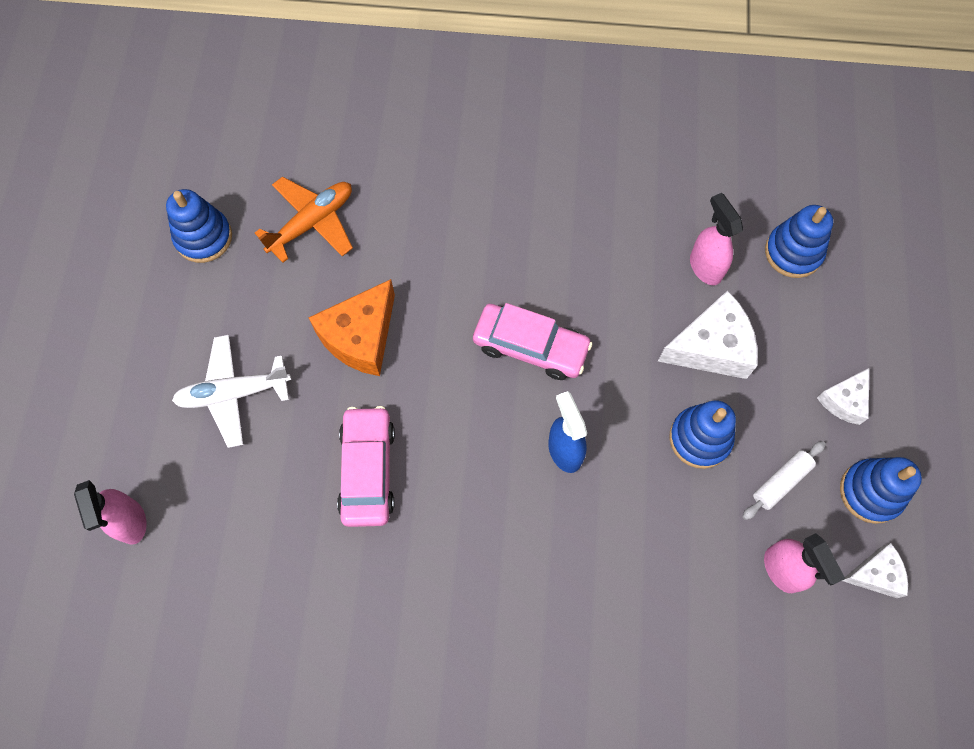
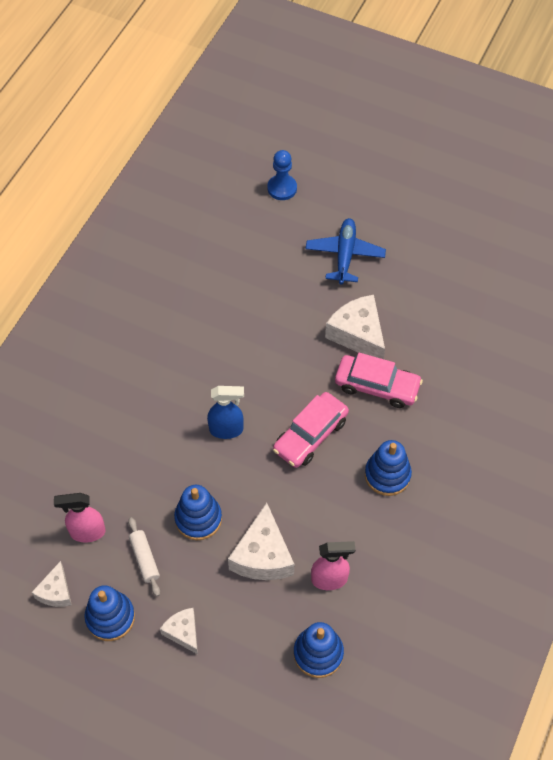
camera: 110 degrees right, 10 degrees down
(131, 522) = (282, 188): pink spray bottle -> blue pawn
(203, 237) = (468, 263): blue stacking toy -> blue stacking toy (387, 475)
(233, 393) = (345, 255): white plane -> blue plane
(312, 223) = (459, 329): orange plane -> none
(360, 337) = (358, 334): orange cheese -> white cheese
(368, 470) = (262, 313): pink car -> pink car (377, 386)

